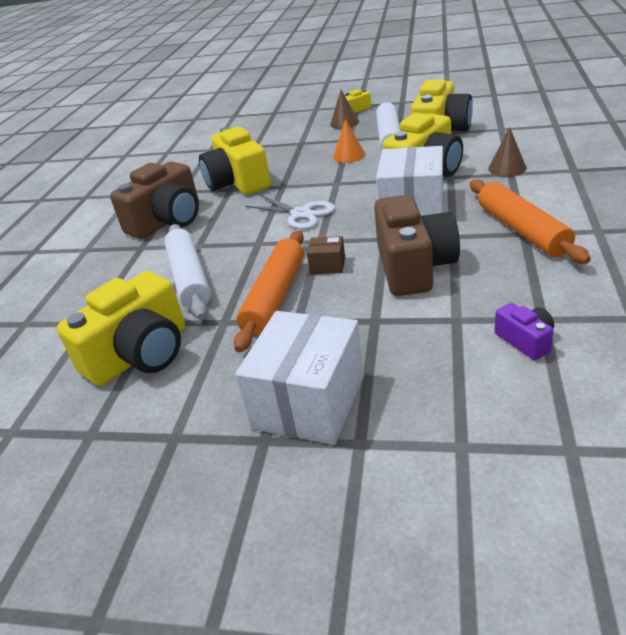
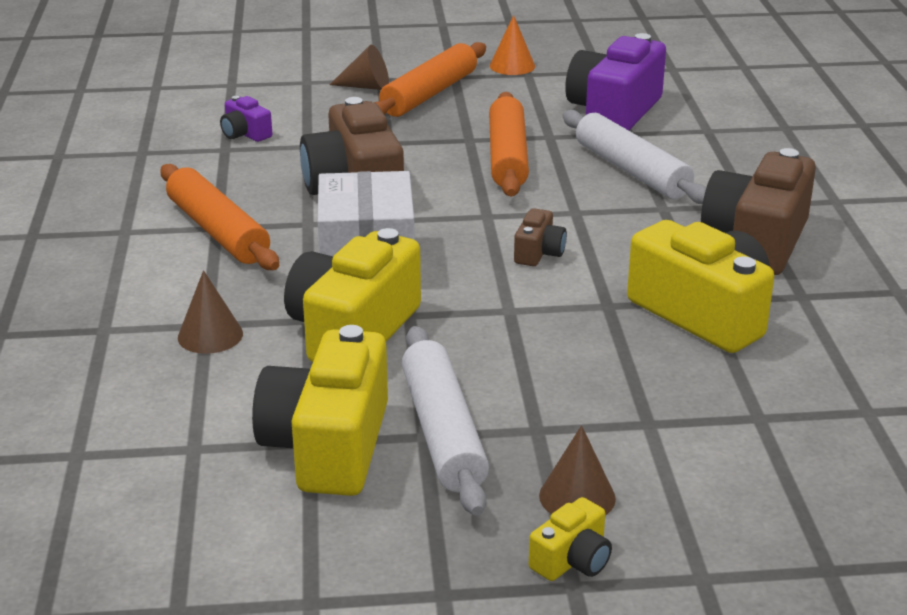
camera: 160 degrees right, 5 degrees down
(140, 354) = (614, 111): yellow camera -> purple camera
(301, 214) = (538, 253): white scissors -> brown camera
(309, 401) = (429, 94): white box -> orange rolling pin
(328, 265) = (461, 187): brown box -> none
(349, 156) = (514, 376): orange cone -> orange cone (512, 66)
(381, 425) = (366, 87): none -> brown cone

